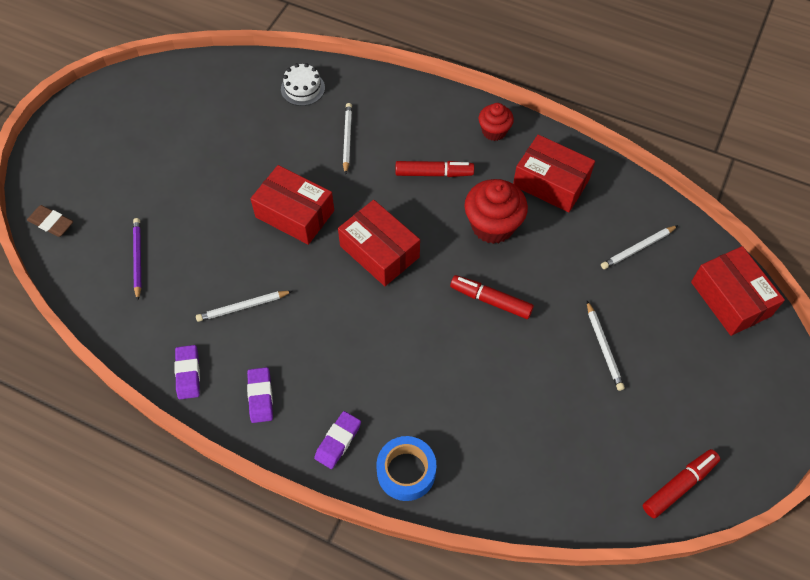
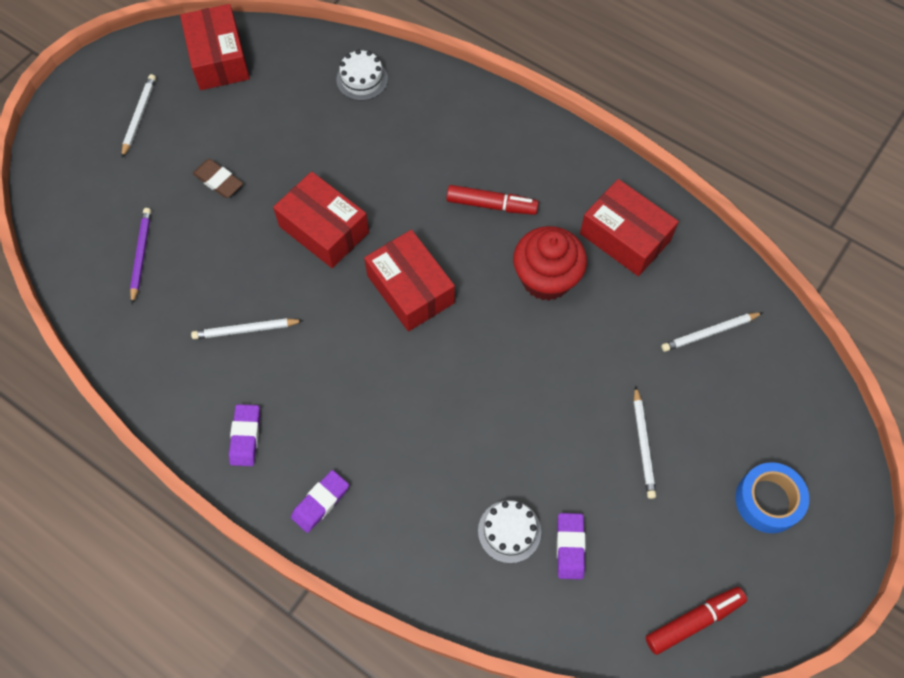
camera: 10 degrees right, 5 degrees up
(51, 223) = (55, 199): brown eraser -> brown eraser (218, 181)
(188, 374) = (172, 397): purple eraser -> purple eraser (570, 547)
(347, 139) = (400, 148): white pencil -> white pencil (139, 116)
(406, 471) = (389, 550): blue tape -> blue tape (768, 501)
(490, 300) = (525, 367): red marker -> none
(494, 131) = (572, 164): red cupcake -> none
(507, 438) = (509, 531): none -> white cake
(730, 299) = (805, 411): red box -> red box (219, 58)

